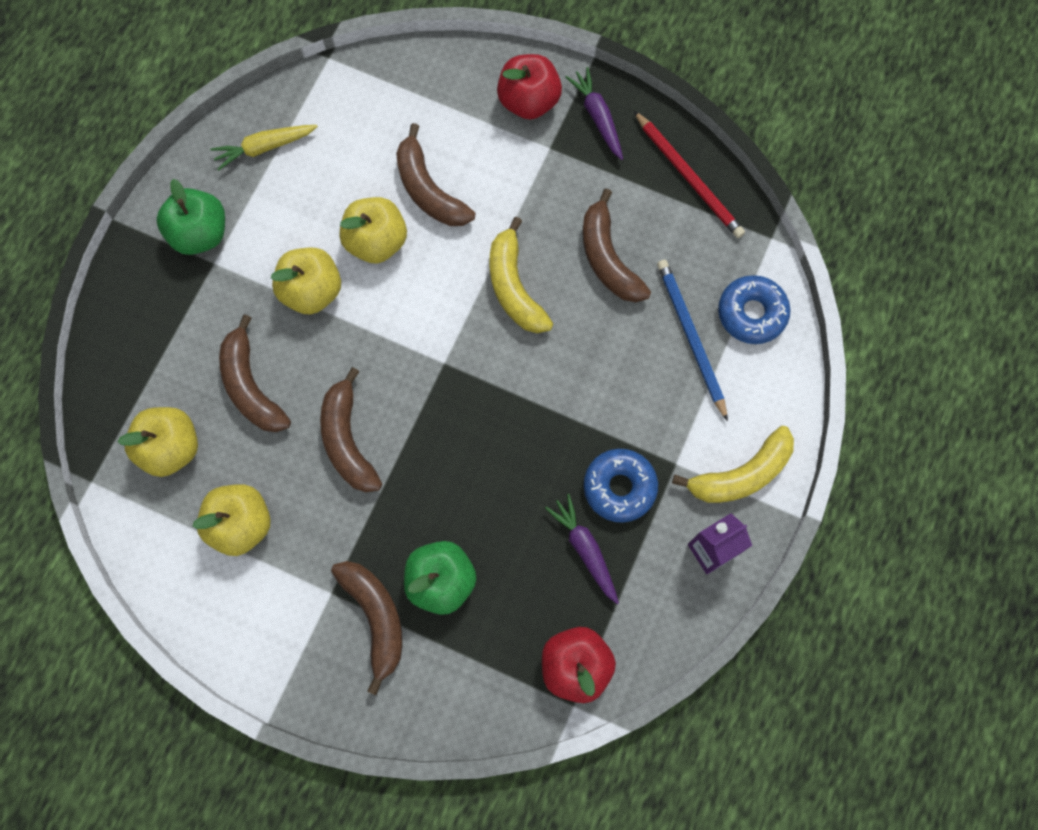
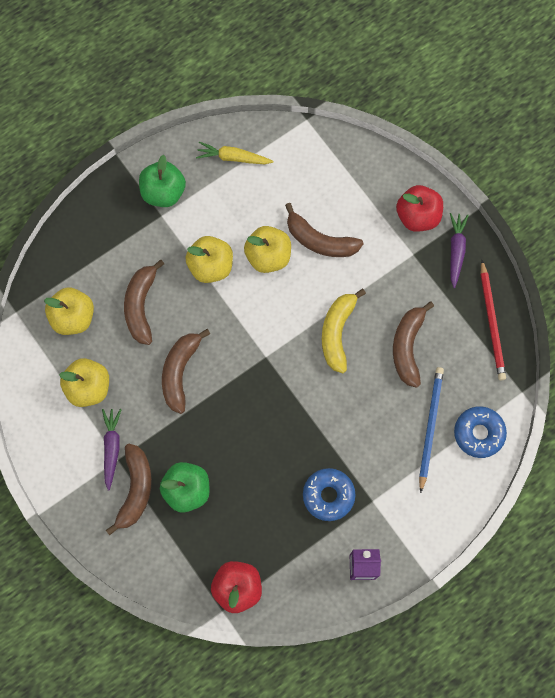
camera: 30 degrees right, 0 degrees up
(429, 190) = (320, 240): brown banana -> brown banana turned 60 degrees counterclockwise
(585, 549) = (284, 521): purple carrot -> purple carrot (111, 448)
(741, 474) = (409, 531): yellow banana -> none

